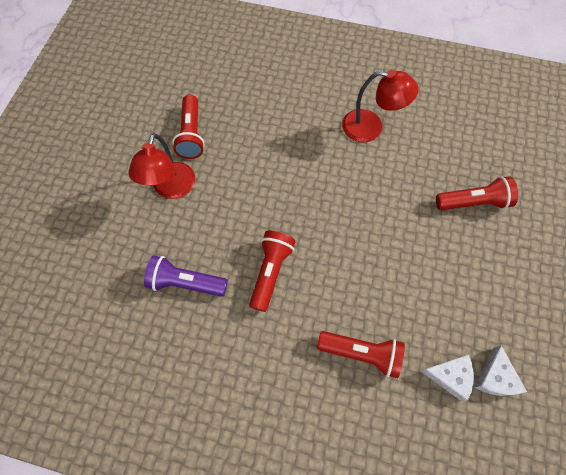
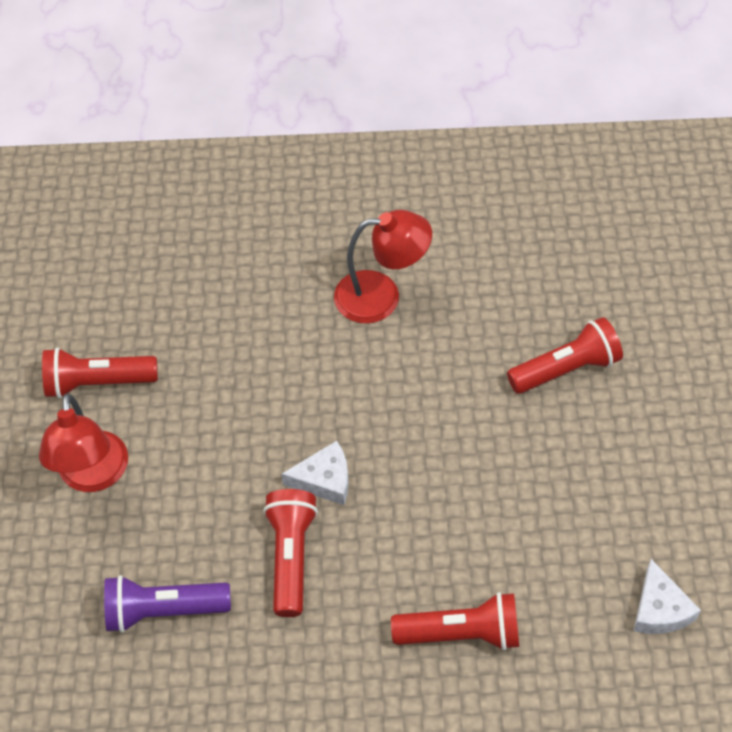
camera: 15 degrees left, 10 degrees down
(191, 135) = (97, 382): red flashlight -> red flashlight turned 105 degrees clockwise
(450, 376) = (596, 626): white cheese -> white cheese (324, 480)

